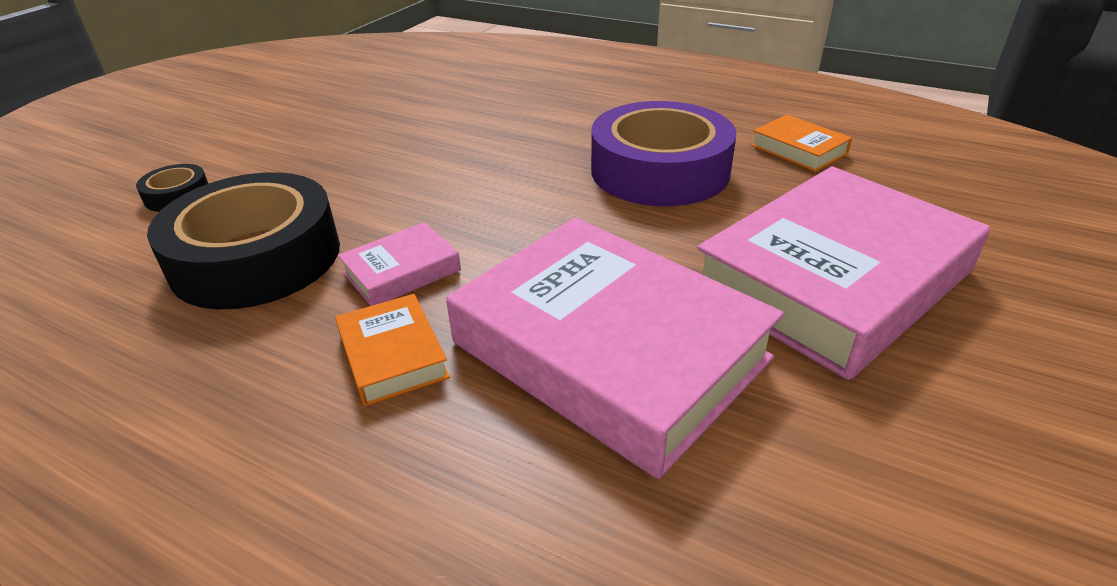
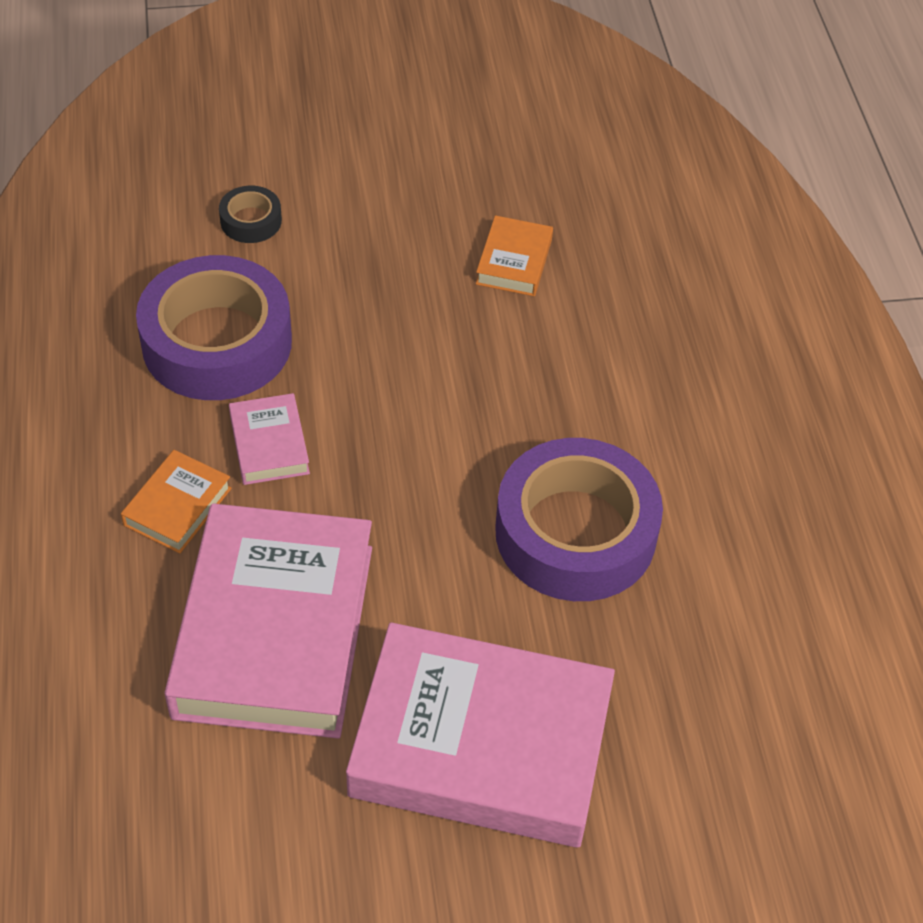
camera: 50 degrees right, 15 degrees up
(256, 258) = (217, 342): black tape -> purple tape
(402, 271) = (269, 444): pink book -> pink book turned 60 degrees clockwise
(799, 149) = (725, 633): orange book -> orange book (514, 262)

